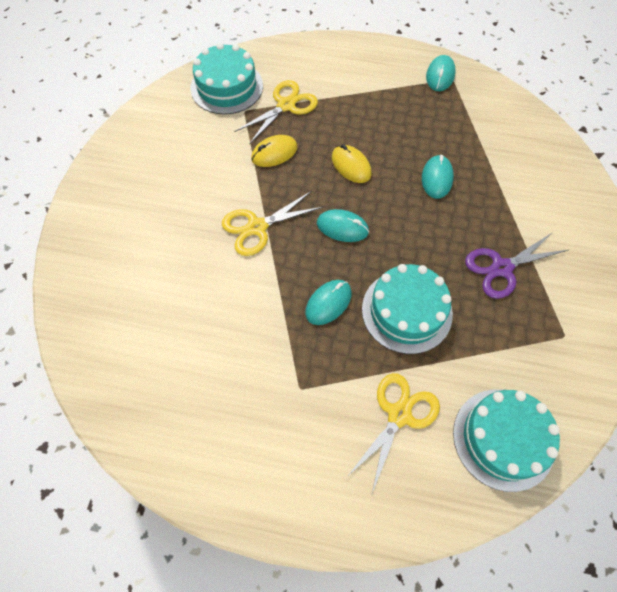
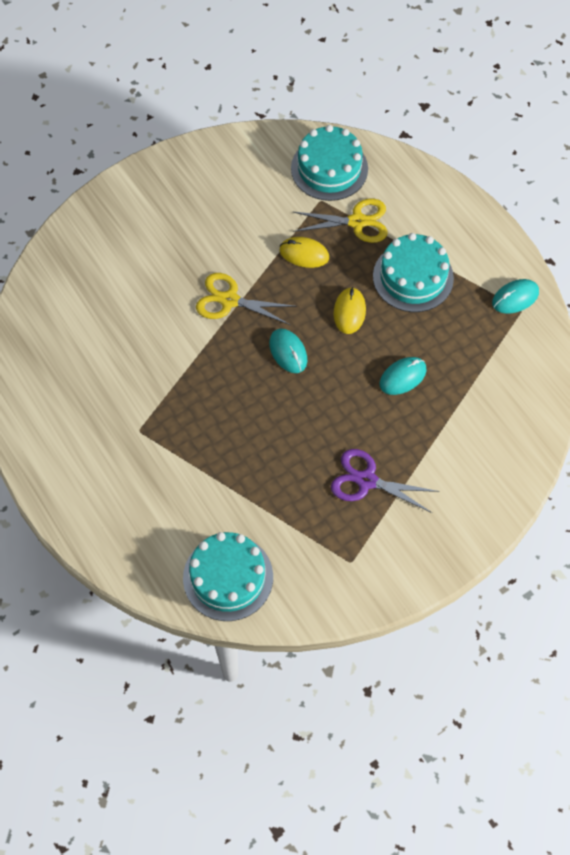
camera: 45 degrees right, 0 degrees up
(328, 303) = (218, 394): turquoise mouse -> none
(399, 415) = (181, 502): yellow scissors -> none
(406, 311) = (263, 447): turquoise cake -> turquoise cake (413, 277)

